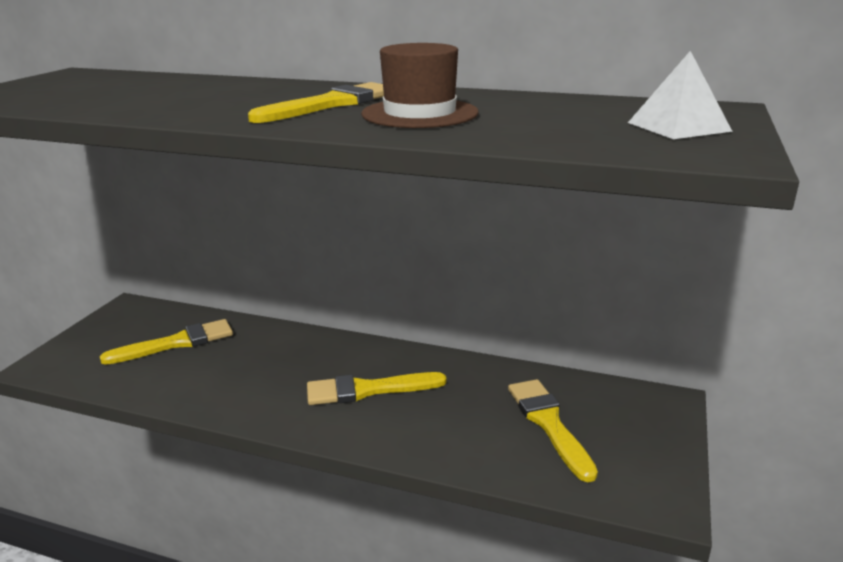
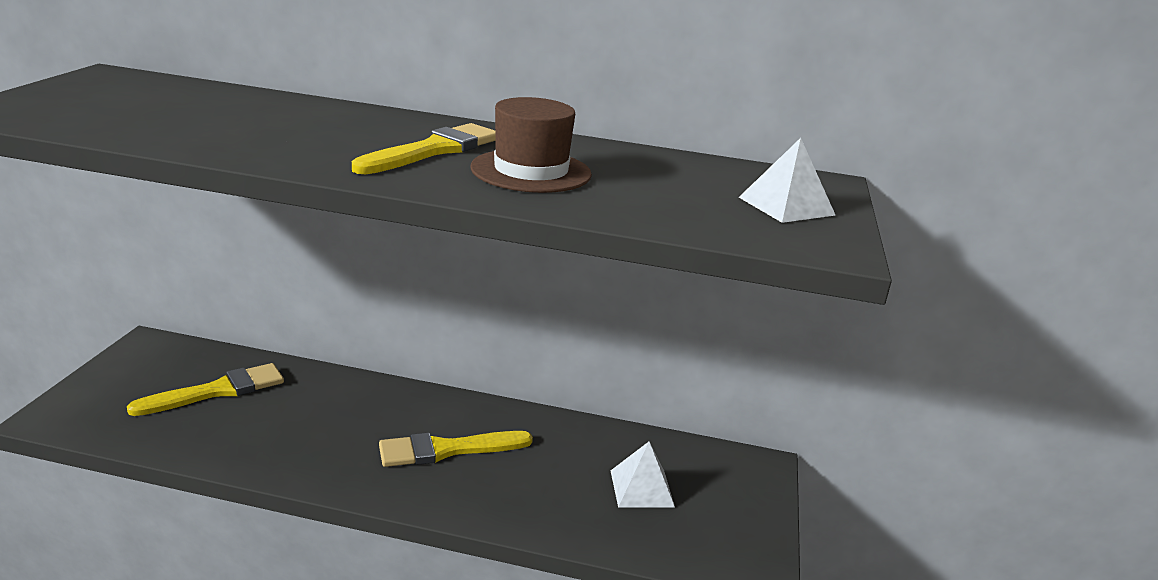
camera: 10 degrees left, 0 degrees up
(549, 423) = (642, 488): yellow brush -> white pyramid

